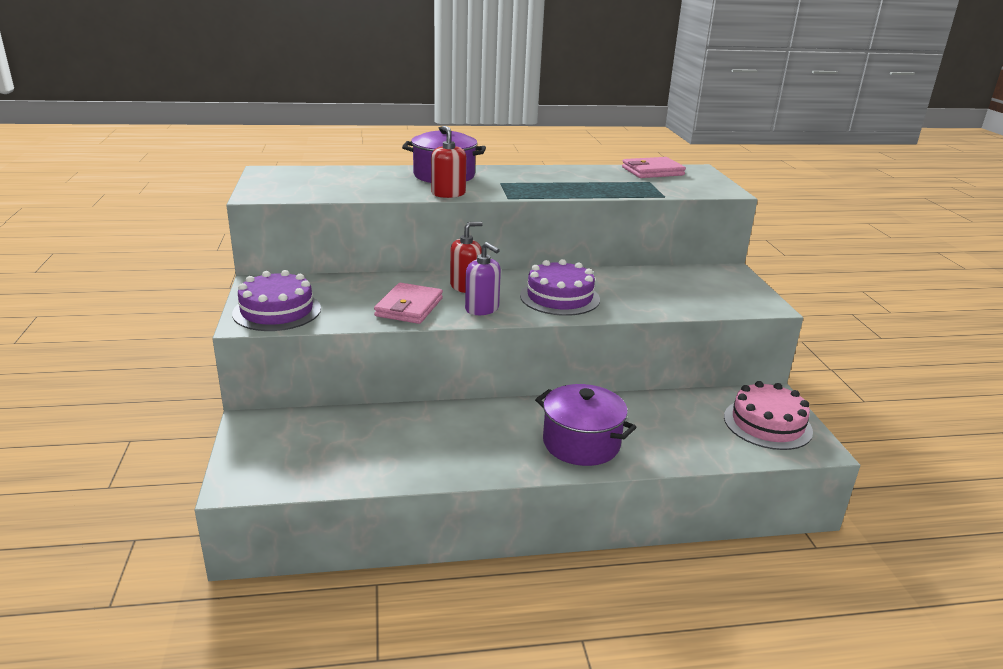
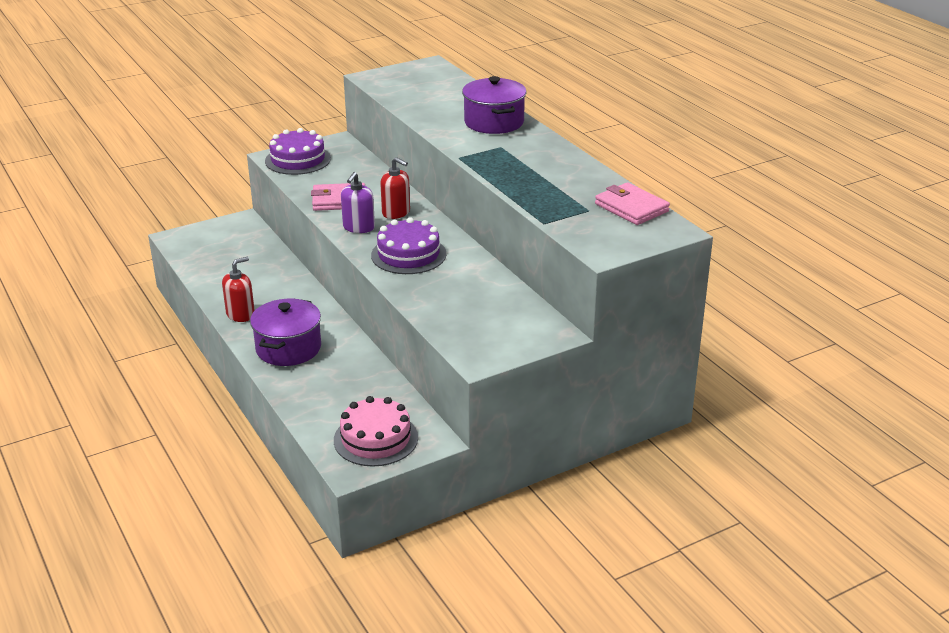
camera: 70 degrees right, 5 degrees up
(448, 194) = (444, 134): red soap dispenser -> red soap dispenser (240, 314)

